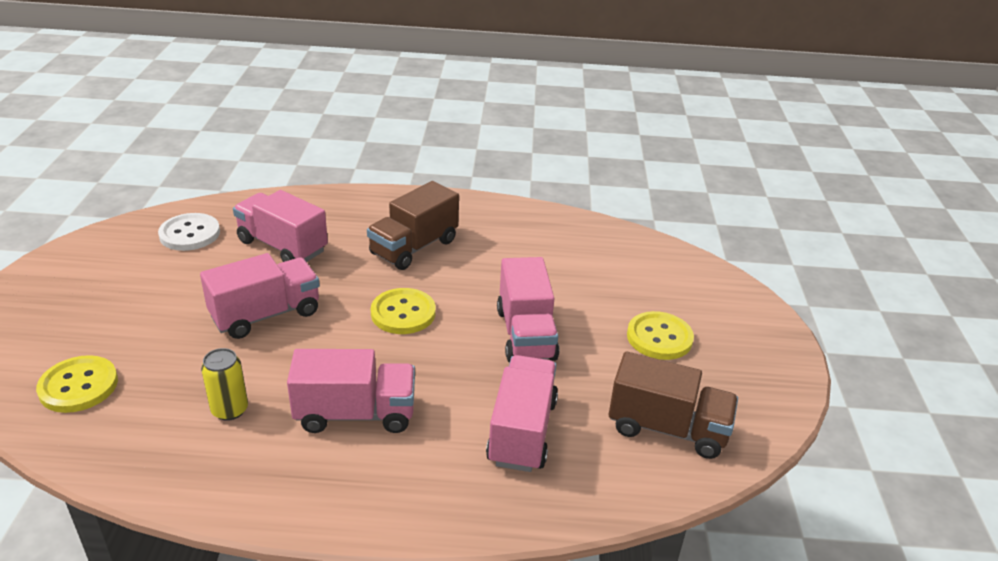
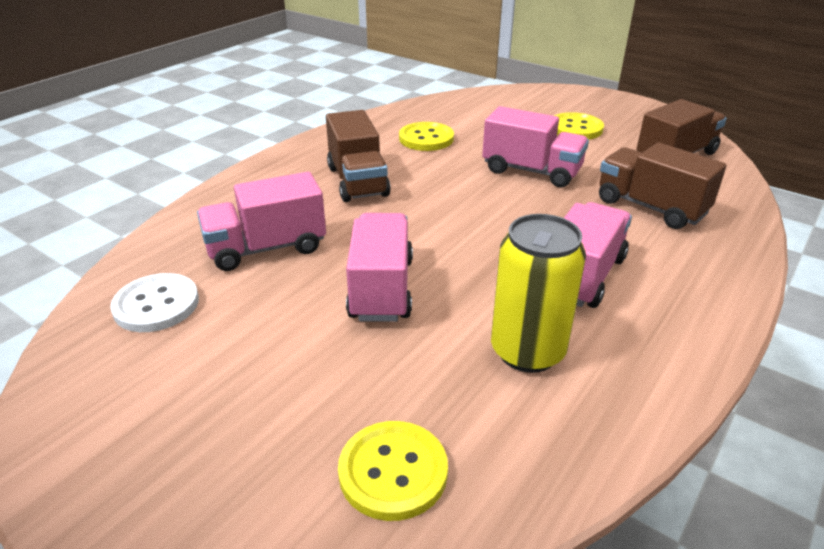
camera: 55 degrees left, 0 degrees up
(230, 410) = (527, 351): yellow can -> yellow can, size x1.72
(403, 313) = (453, 214): yellow button -> yellow button (426, 138)
(522, 431) = (650, 207): pink truck -> brown truck

